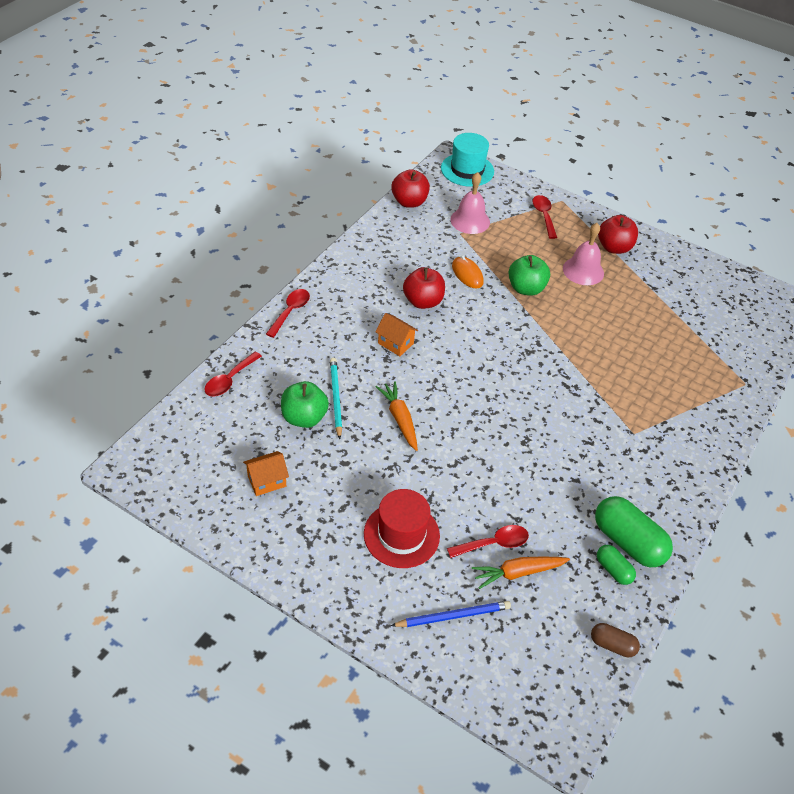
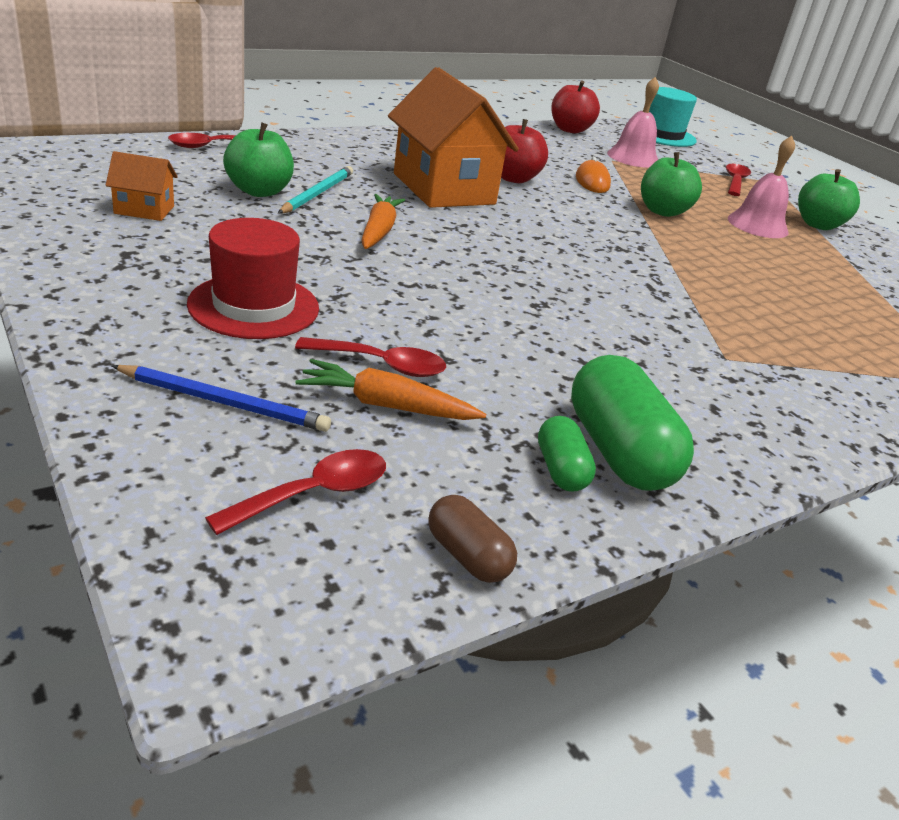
camera: 25 degrees right, 15 degrees down
(290, 312) = (344, 137): red spoon -> red spoon (313, 494)
(395, 343) = (443, 189): orange house -> orange house, size x2.25
(614, 247) = (818, 225): red apple -> green apple

